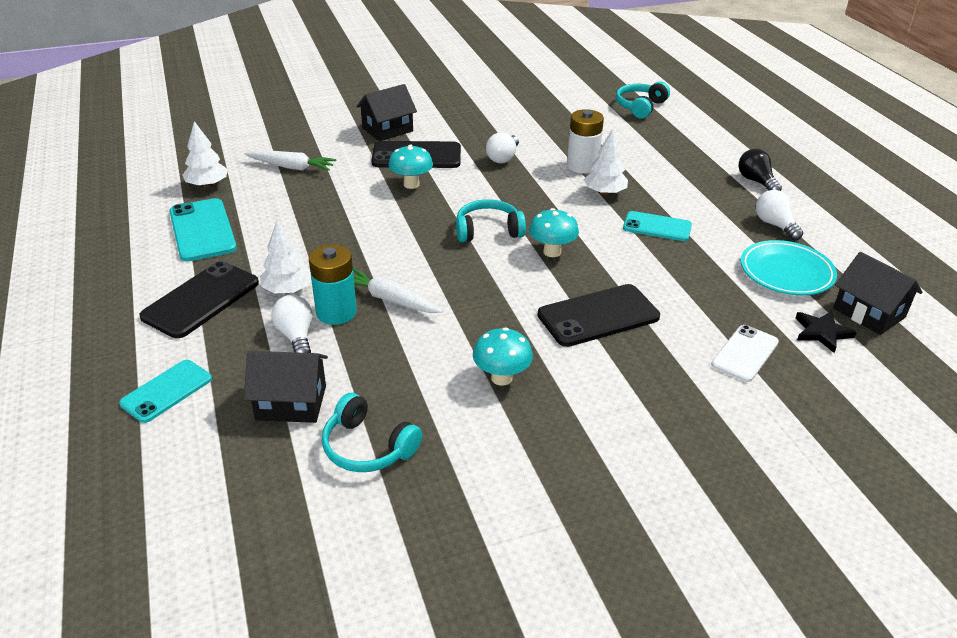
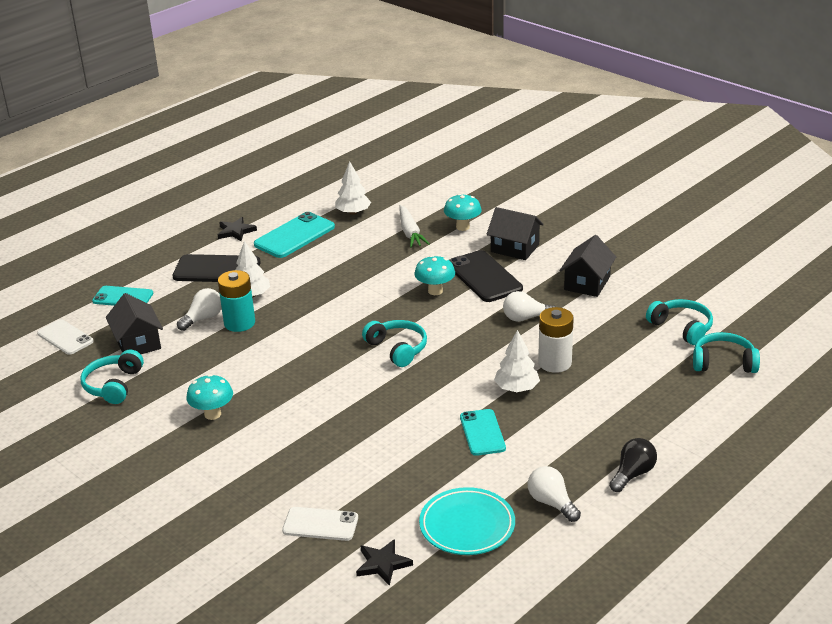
camera: 65 degrees right, 5 degrees down
(134, 265) = (236, 231): none -> black star
(202, 470) = (65, 337): none -> white phone
(389, 299) = (270, 338): white carrot -> none
(552, 252) = (392, 389): turquoise mushroom -> turquoise mushroom (462, 227)
(581, 106) = (682, 328): none -> turquoise headphones
(598, 316) = (318, 436): black phone -> none
(775, 225) = (551, 503): white light bulb -> white light bulb turned 75 degrees counterclockwise
(869, 313) = (438, 590): black house -> black house (587, 283)

